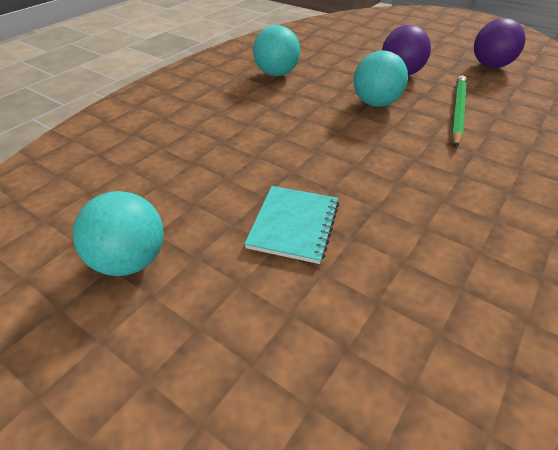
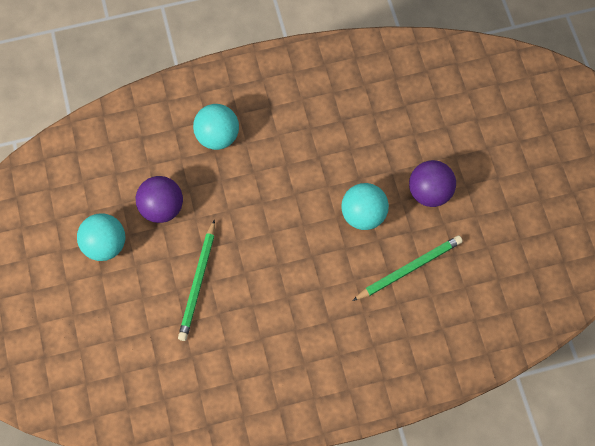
camera: 40 degrees right, 25 degrees up
(276, 74) = (332, 120): turquoise ball -> turquoise ball (217, 136)
(294, 225) = (198, 282): turquoise notebook -> green pencil
(490, 66) = (520, 238): purple ball -> purple ball (162, 208)

